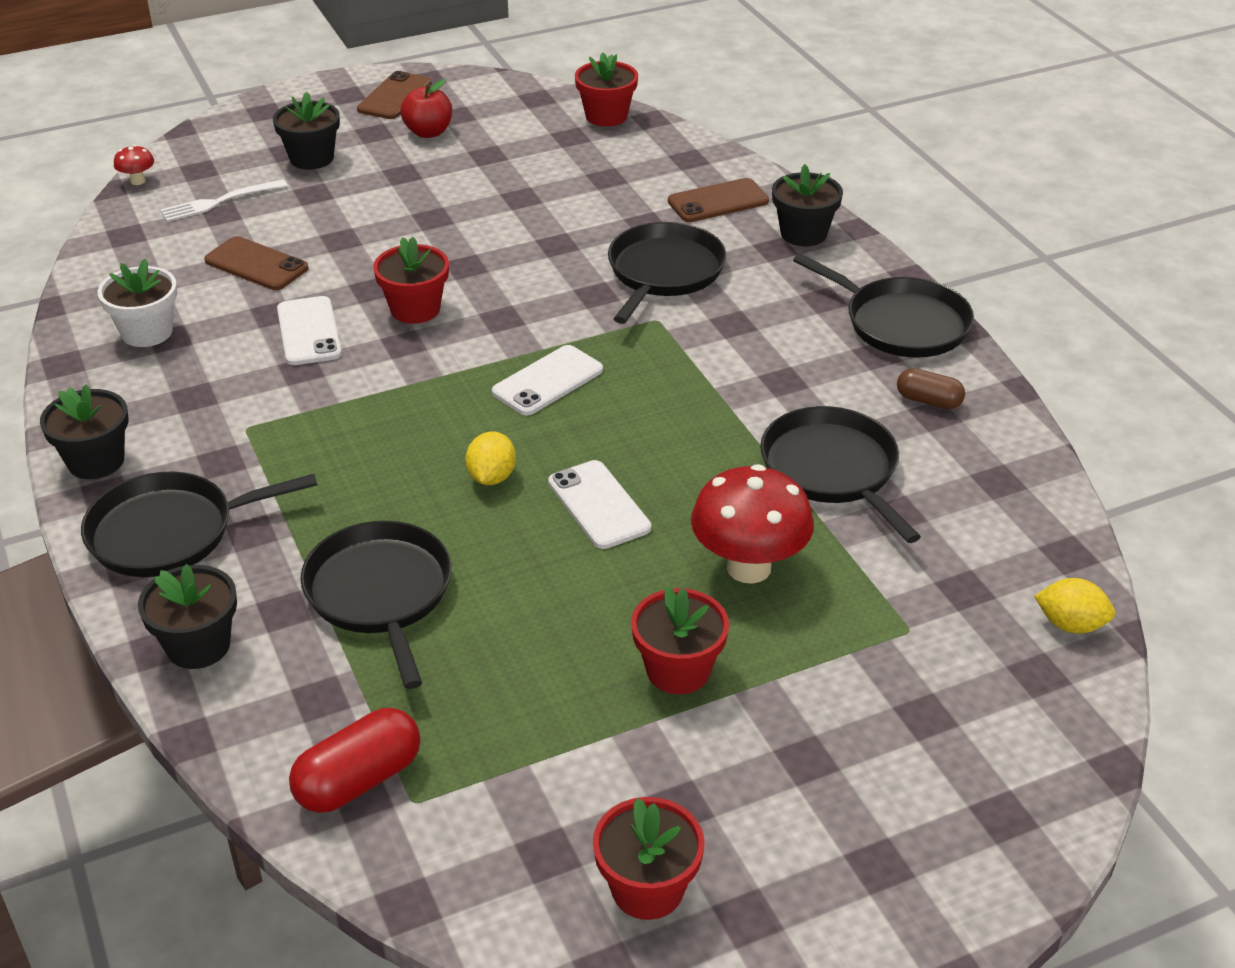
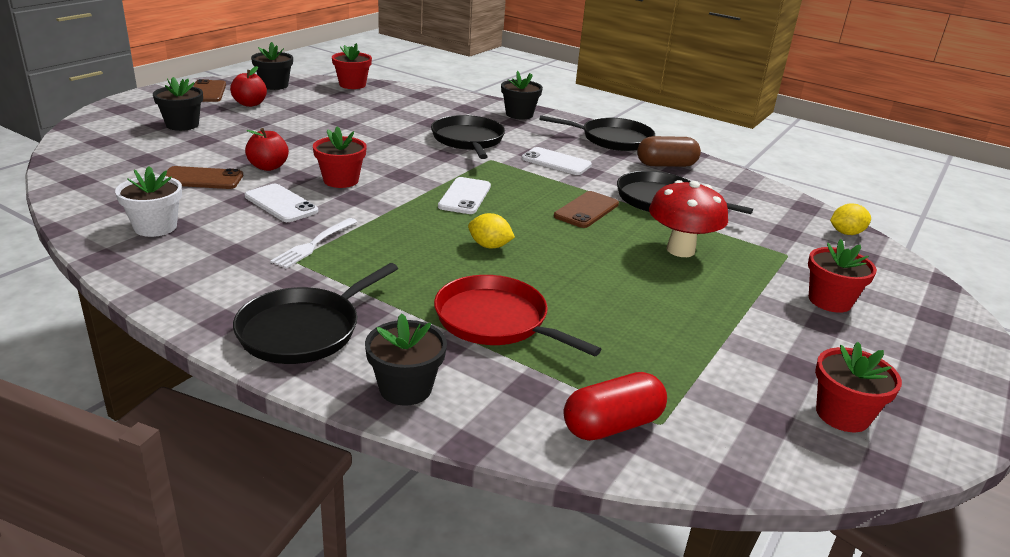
camera: 35 degrees left, 10 degrees down
(96, 461) = (195, 305): black flower pot -> black flower pot (274, 85)
(138, 181) = (57, 153): red mushroom -> none
(219, 202) = (136, 154): white fork -> white fork (313, 244)
(349, 262) = (268, 167): none -> red apple
(359, 780) = (612, 425): red capsule -> red capsule turned 45 degrees clockwise
(380, 594) = (496, 321): black pan -> red pan
(491, 477) = (489, 246): yellow lemon -> yellow lemon turned 45 degrees counterclockwise
(599, 505) = (567, 243): white phone -> white phone (556, 162)
(678, 670) = (710, 305): red flower pot -> red flower pot (829, 301)
(718, 201) = (459, 109): brown phone -> brown phone (586, 210)
(928, 401) = (666, 165): brown capsule -> brown capsule, size x1.60

